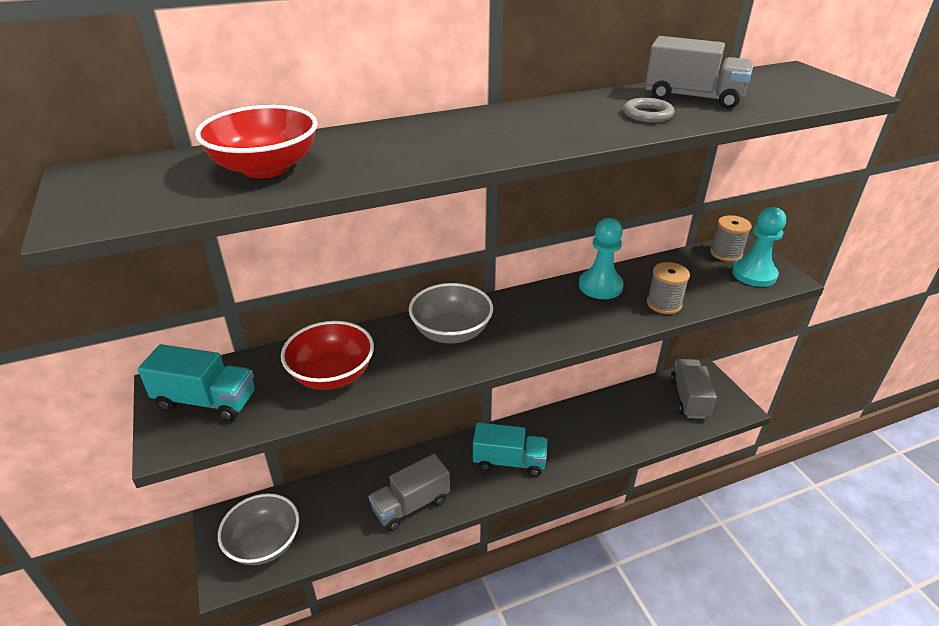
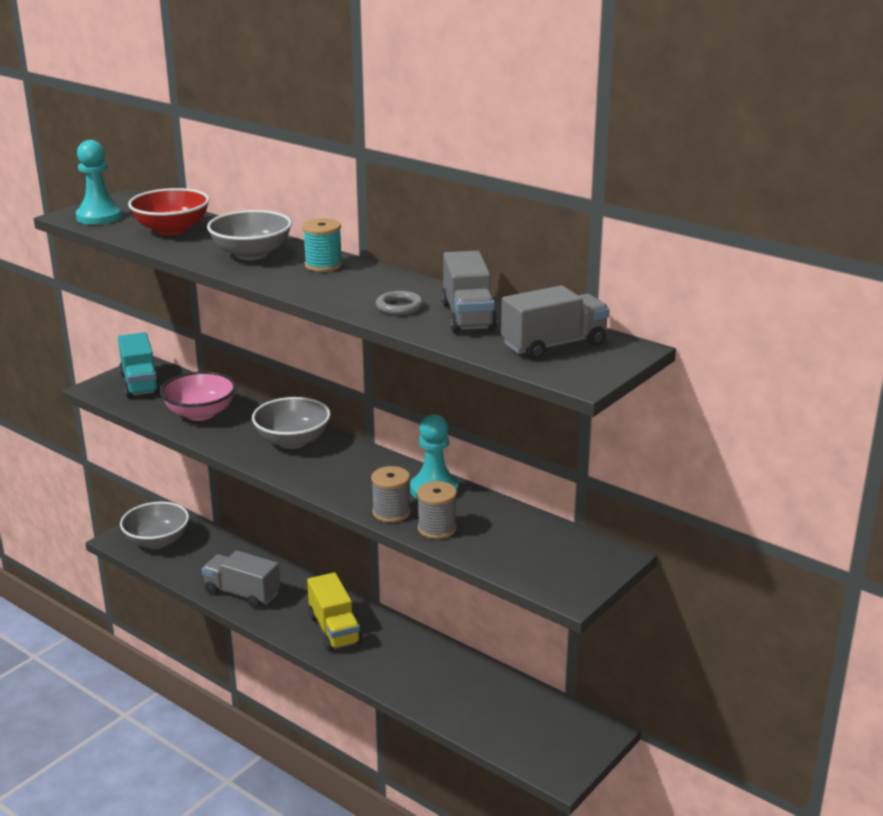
camera: 60 degrees right, 10 degrees down
(332, 375) = (200, 413): red bowl -> pink bowl
(419, 144) = (251, 254): none -> grey bowl
(498, 120) = (323, 265): none -> turquoise spool
(509, 461) = (334, 629): turquoise truck -> yellow truck
(689, 398) = (540, 729): grey truck -> grey truck (554, 345)
(726, 253) = (584, 548): grey spool -> grey spool (391, 512)
(754, 274) = (555, 572): turquoise pawn -> turquoise pawn (99, 217)

